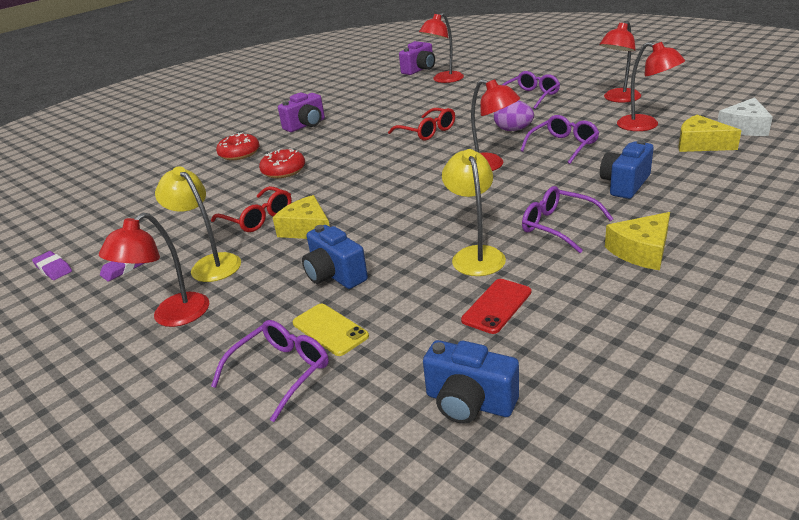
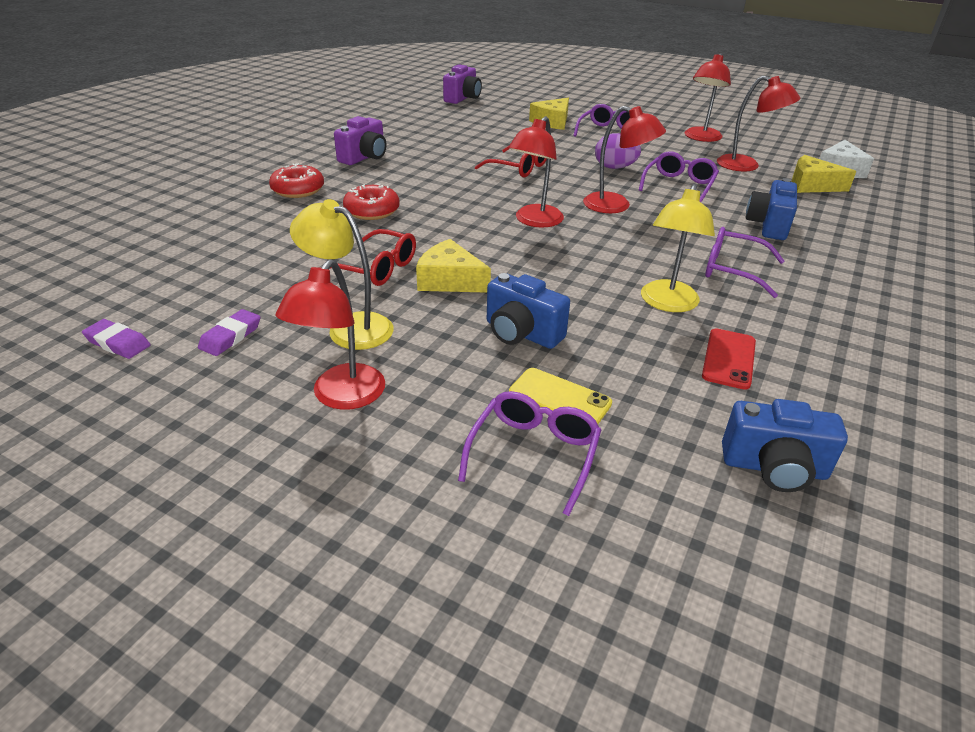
camera: 20 degrees left, 5 degrees up
(443, 80) = (499, 111): red lamp -> red lamp (534, 221)
(475, 255) = (667, 304): yellow lamp -> yellow lamp turned 135 degrees counterclockwise
(641, 251) = (831, 293): yellow cheese -> yellow cheese (552, 122)

